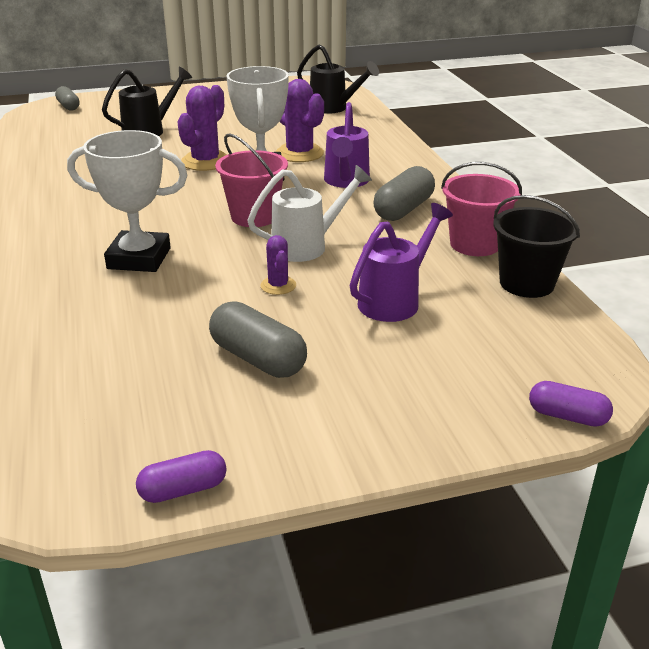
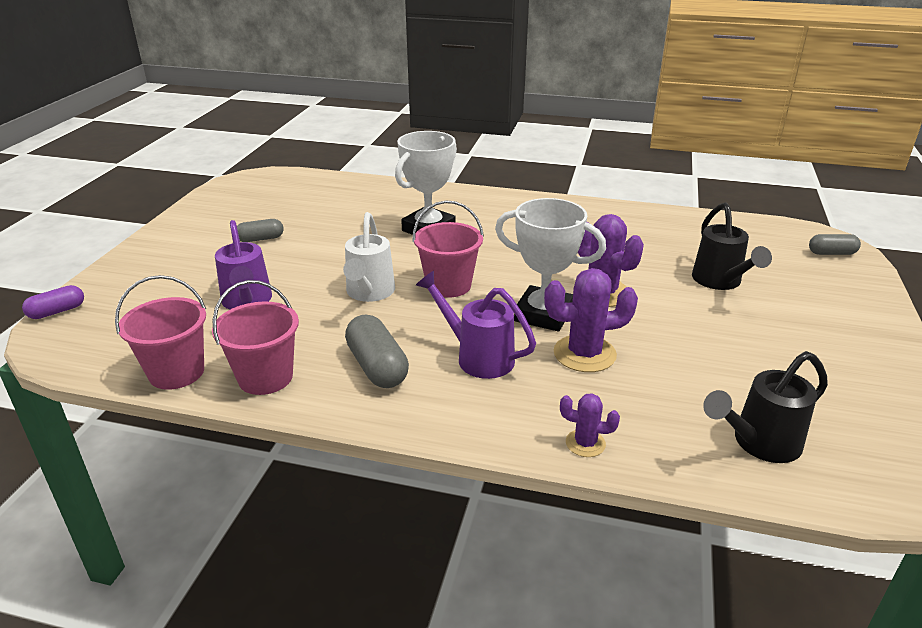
camera: 120 degrees right, 0 degrees up
(183, 490) = (200, 202): purple capsule -> none
(258, 359) = (260, 239): grey capsule -> grey capsule, size x0.62
(278, 285) = (328, 266): purple cactus -> purple cactus (585, 443)
(526, 283) = (176, 372): black bucket -> pink bucket

